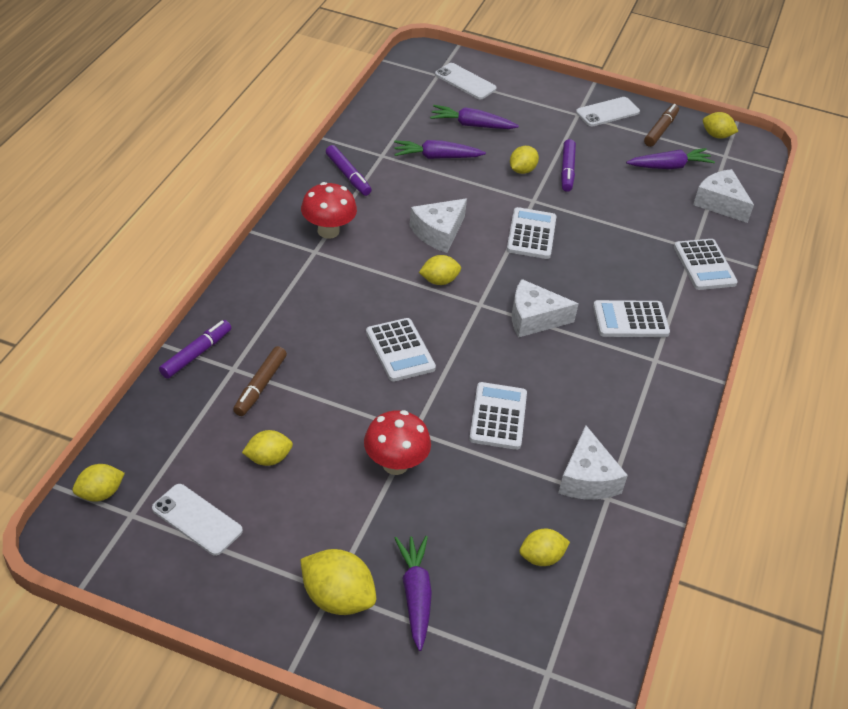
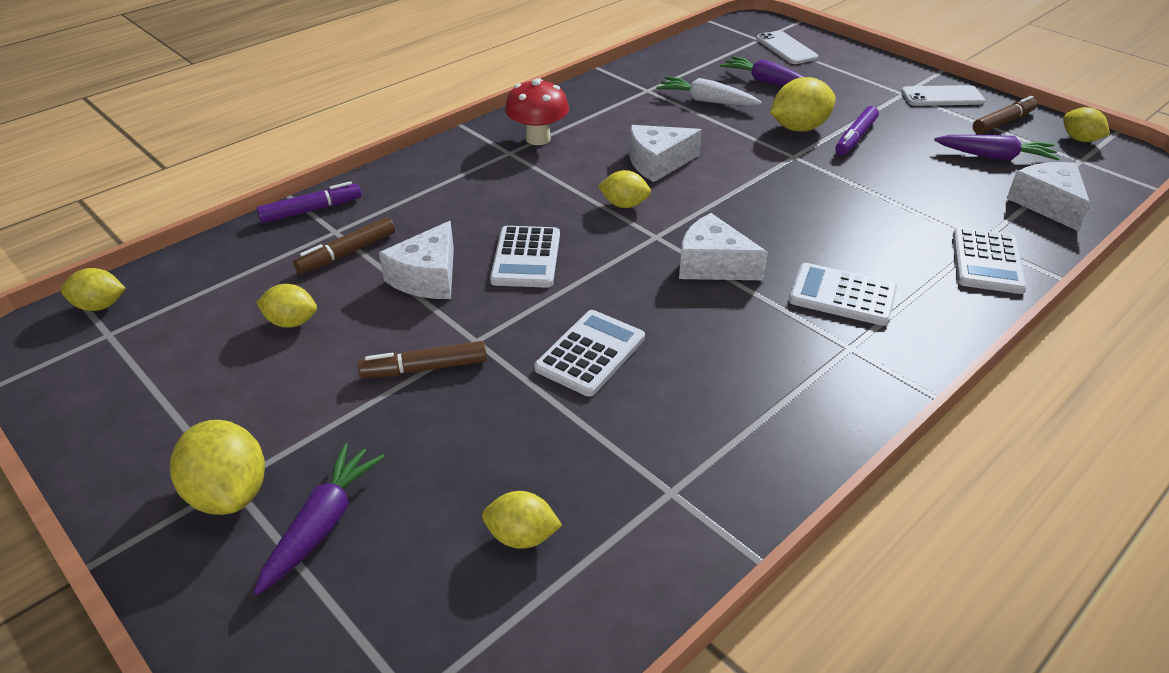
camera: 30 degrees right, 5 degrees down
(197, 519) = (164, 359): white phone -> none
(348, 175) = (597, 99): purple marker -> none
(395, 464) = (424, 368): red mushroom -> brown marker
(436, 157) = (706, 101): purple carrot -> white carrot
(522, 170) = (799, 128): yellow lemon -> yellow lemon, size x1.59
(531, 234) = (769, 185): white calculator -> none
(587, 478) = (658, 458): white cheese -> white cheese (427, 277)

